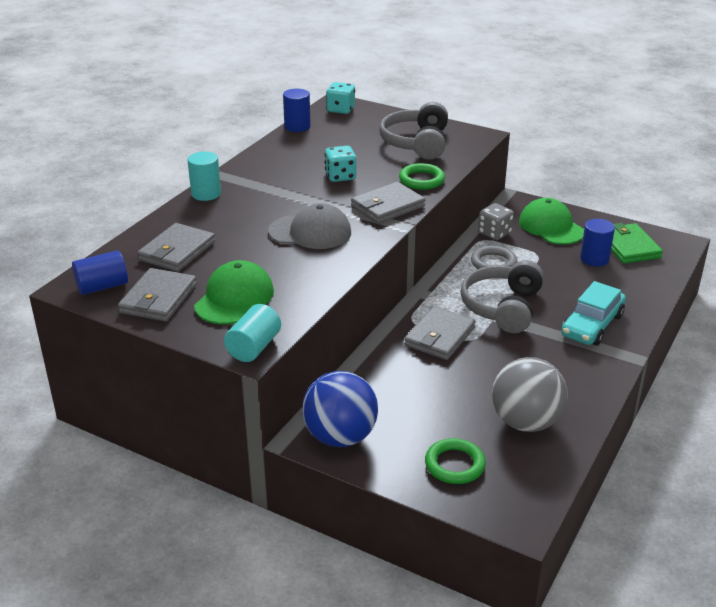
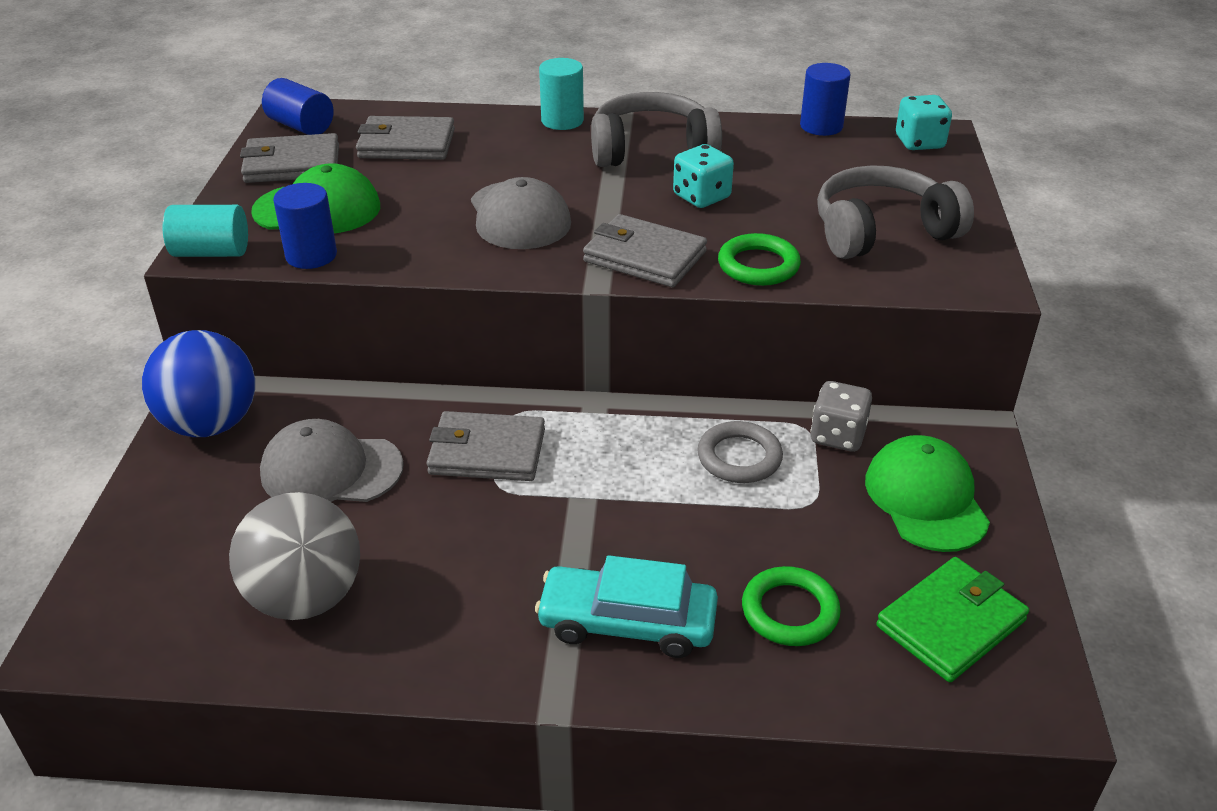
camera: 65 degrees right, 5 degrees up
(420, 395) = (331, 470): none -> grey cap
(454, 465) = (180, 545): green ring -> green ring (790, 611)
(502, 307) = (611, 499): grey headphones -> grey headphones (651, 150)
(551, 227) = (926, 499): green cap -> green cap turned 45 degrees counterclockwise
(594, 259) = (859, 581): blue cylinder -> blue cylinder (311, 255)

